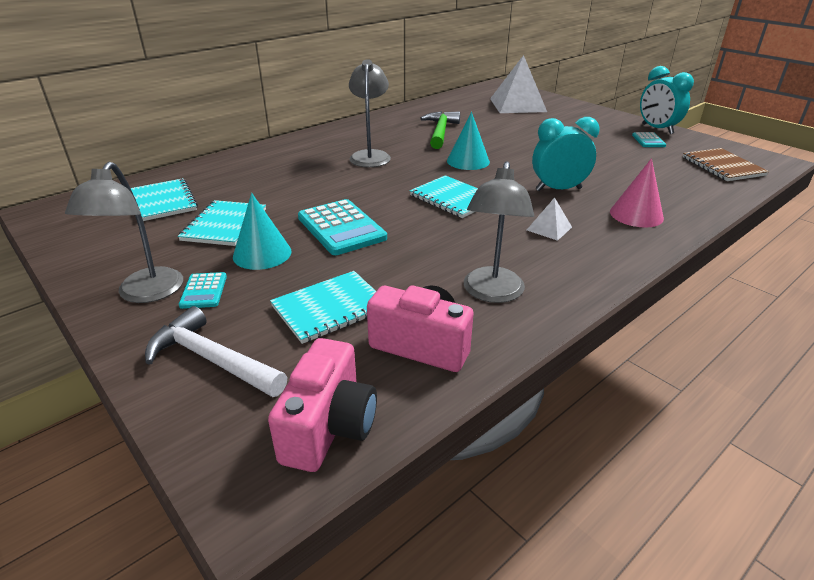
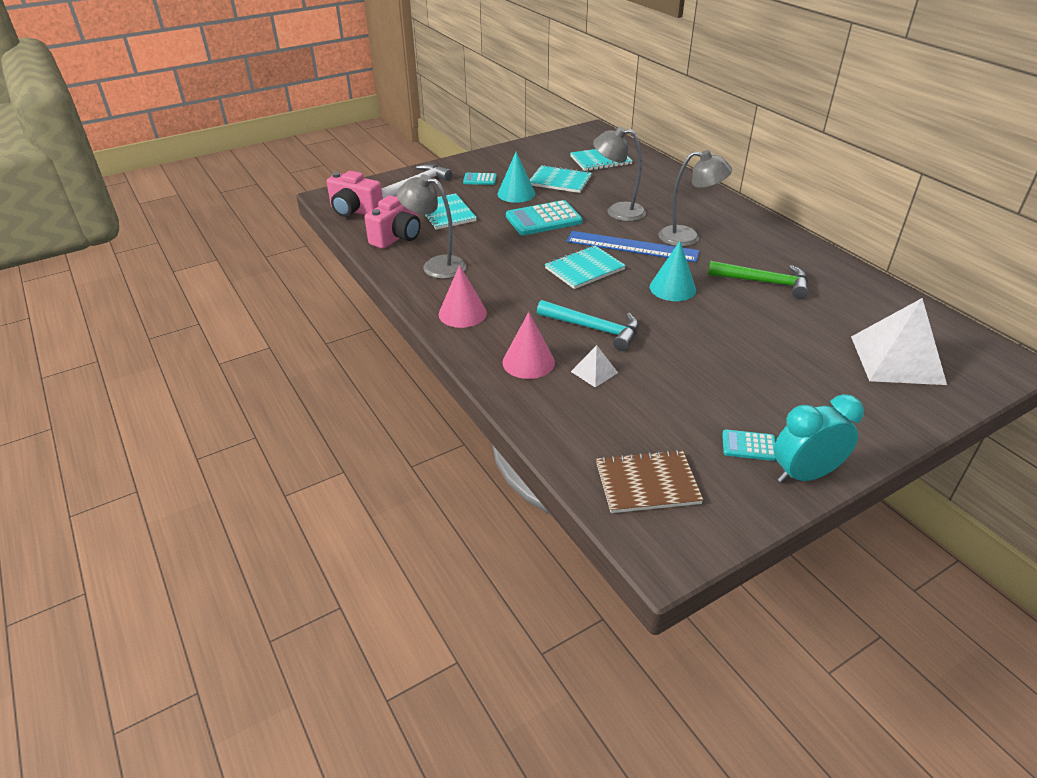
camera: 100 degrees right, 5 degrees up
(145, 294) = (484, 165): grey lamp -> grey lamp (617, 211)
(396, 178) = (632, 246): none -> blue ruler
(549, 228) = (516, 306): white pyramid -> white pyramid (594, 372)
(558, 189) = (594, 329): turquoise clock -> turquoise hammer
(587, 258) = (462, 313): none -> pink cone

